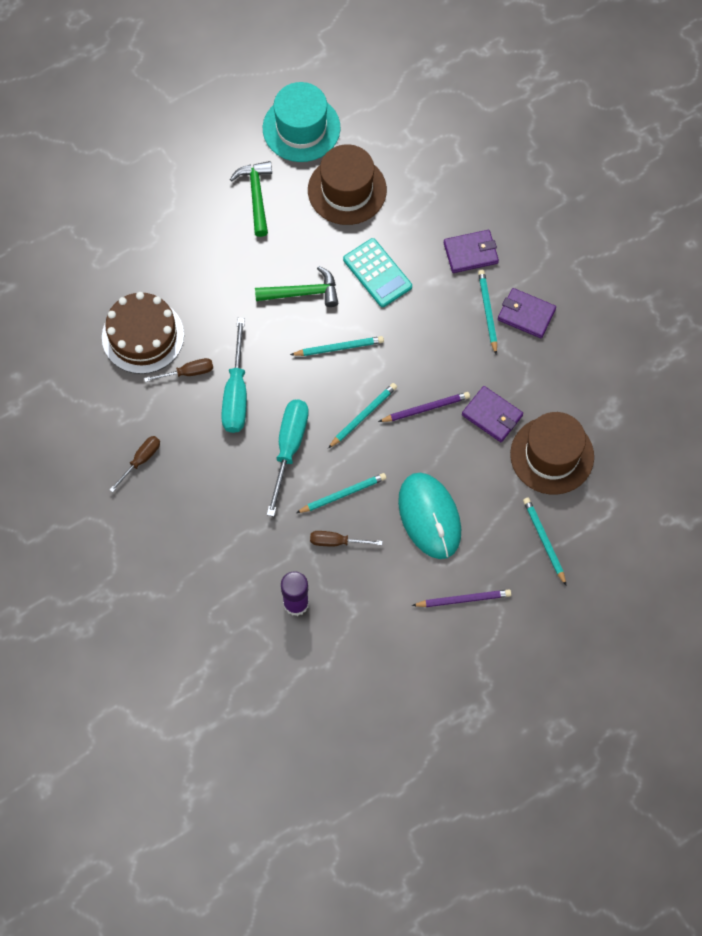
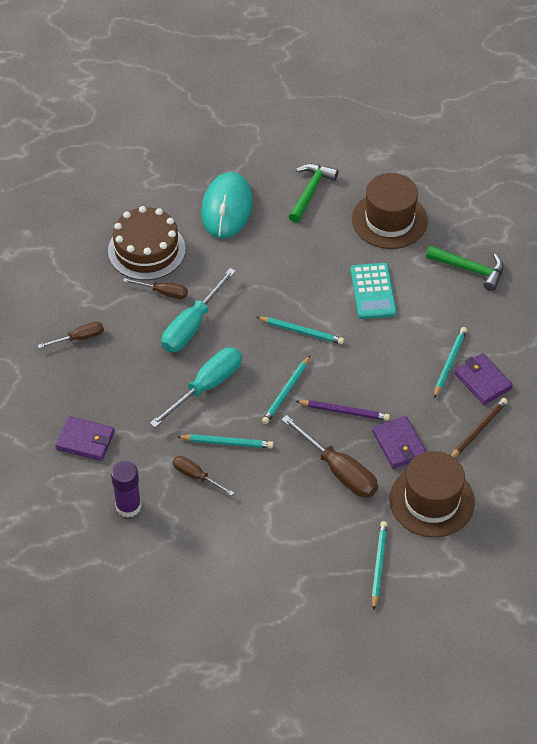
camera: 30 degrees right, 15 degrees down
(301, 128) = (382, 160): turquoise hat -> none
(303, 293) = (299, 278): green hammer -> green hammer (470, 269)
(363, 416) = (286, 392): turquoise pencil -> turquoise pencil turned 135 degrees clockwise
(429, 516) = (289, 496): turquoise mouse -> turquoise mouse (227, 208)
(457, 469) = (339, 471): none -> brown screwdriver
(463, 599) = (274, 576): purple pencil -> none
(470, 253) = (465, 312): purple wallet -> purple wallet (85, 440)
(550, 365) = (478, 430): none -> brown pencil

